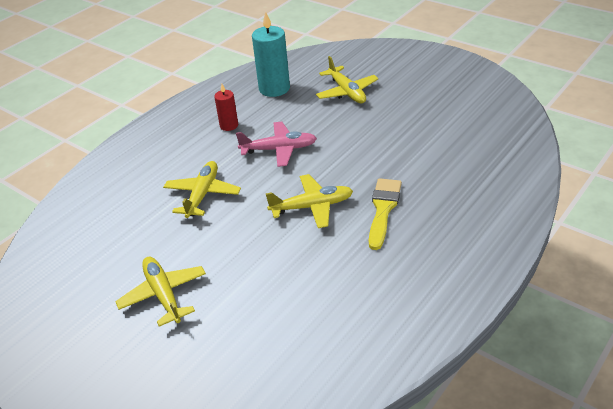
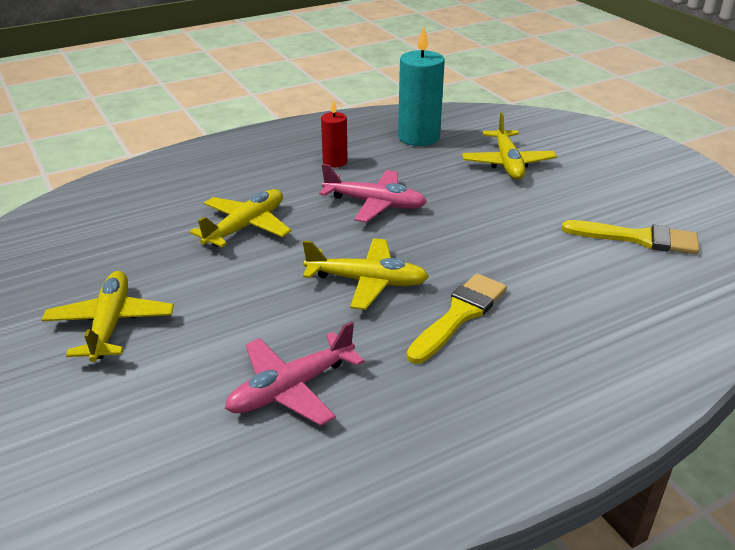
camera: 20 degrees right, 5 degrees down
(314, 292) = (291, 388): none -> pink plane
(457, 122) = (637, 238): none -> yellow brush

